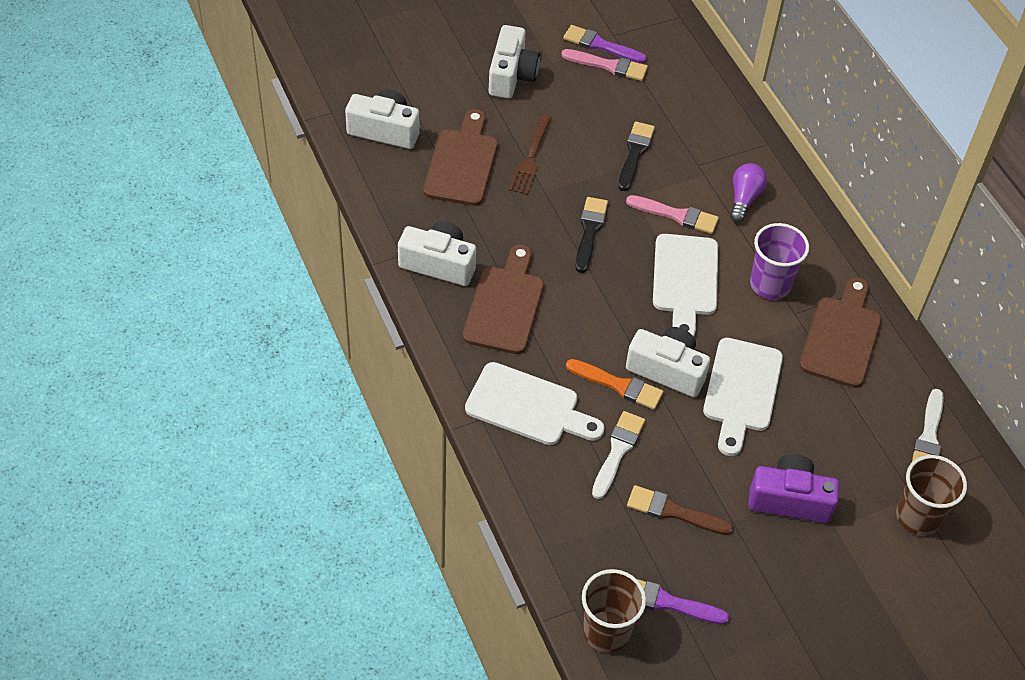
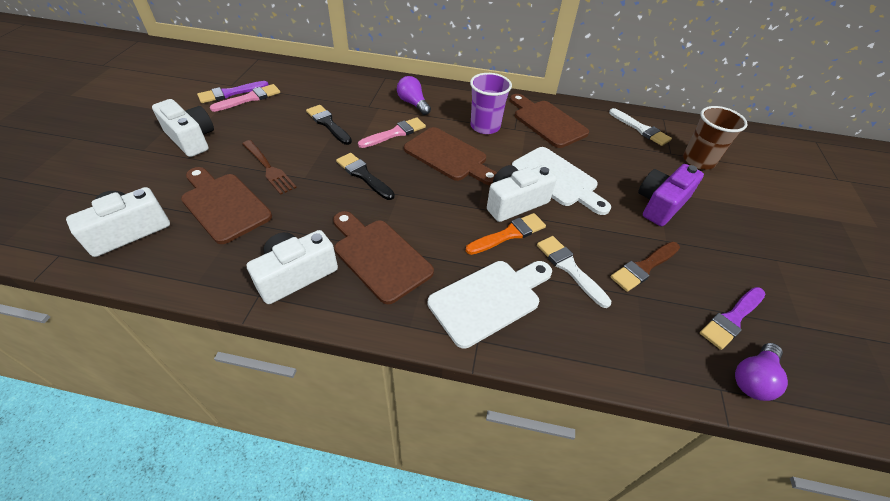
camera: 55 degrees left, 5 degrees down
(607, 631) = (753, 378): brown cup -> purple light bulb
(685, 280) = (449, 156): white cutting board -> brown cutting board

